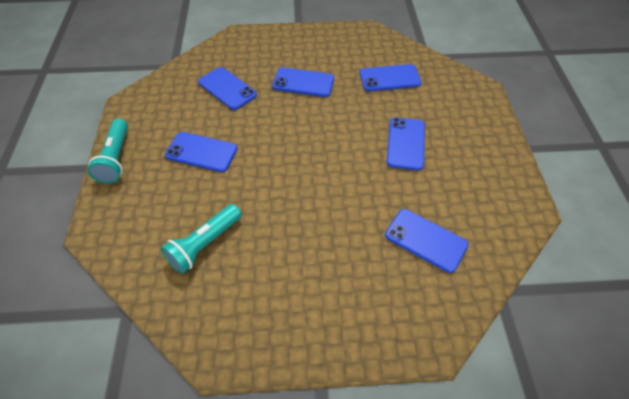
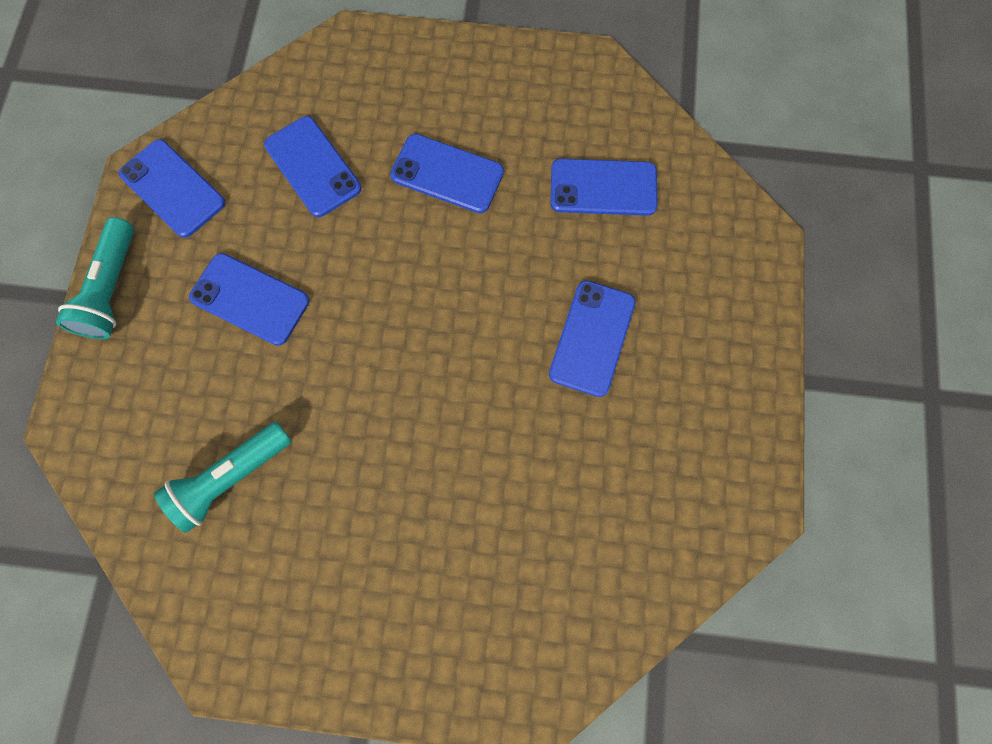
camera: 10 degrees right, 20 degrees up
(425, 240) = (572, 531): blue phone -> blue phone (173, 188)

